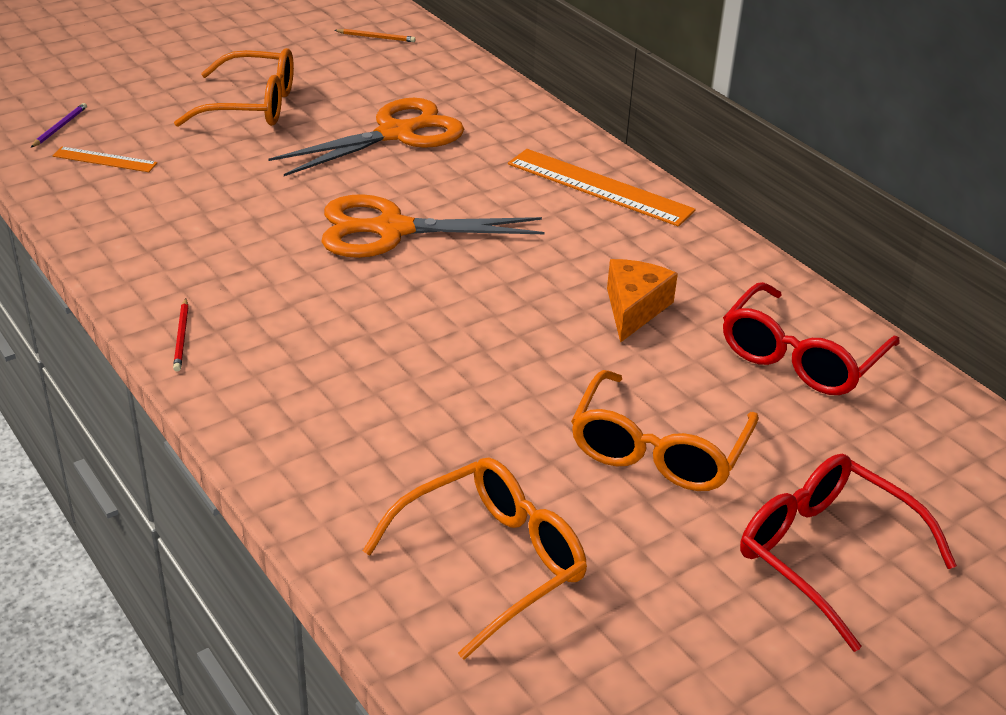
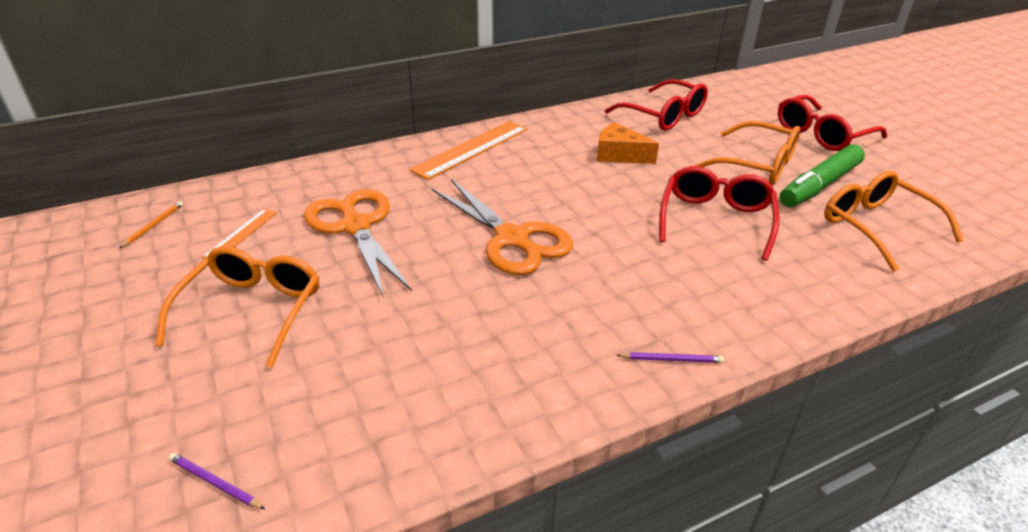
camera: 80 degrees left, 0 degrees up
(105, 159) = (323, 430): orange ruler -> orange ruler (240, 234)
(182, 337) = (671, 359): red pencil -> purple pencil
(391, 230) = (512, 239): orange scissors -> orange scissors turned 45 degrees counterclockwise
(469, 390) = (715, 220): none -> red glasses
(611, 517) = (819, 185): none -> green marker

